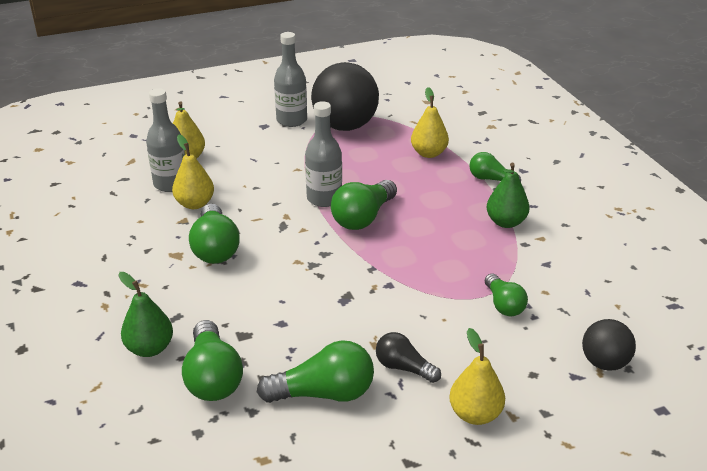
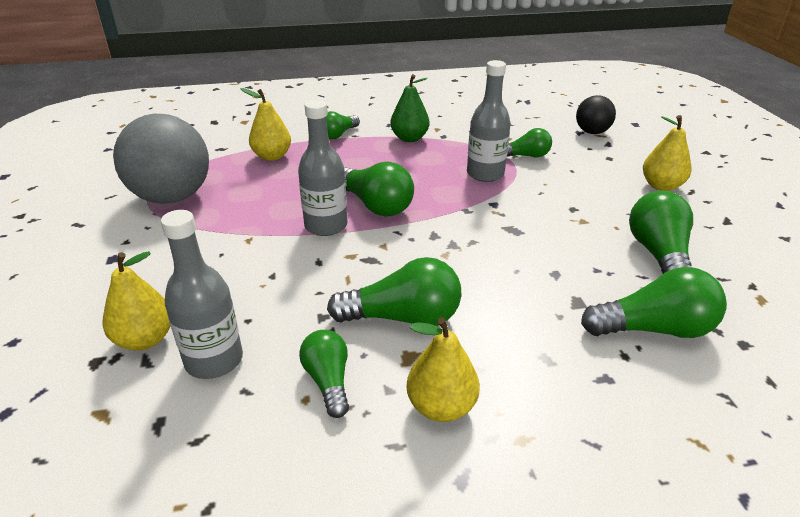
camera: 80 degrees left, 0 degrees up
(150, 348) = (613, 385): green pear -> none
(154, 226) = (328, 381): none -> green light bulb
(195, 204) = (286, 334): yellow pear -> yellow pear (441, 406)
(291, 120) = (120, 234): grey bottle -> grey bottle (485, 174)
(345, 126) = (172, 197): black ball -> grey ball
(403, 367) = (613, 210): black light bulb -> none

